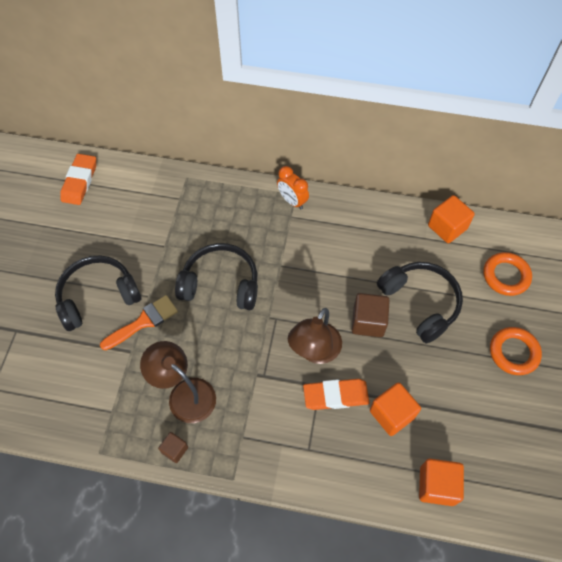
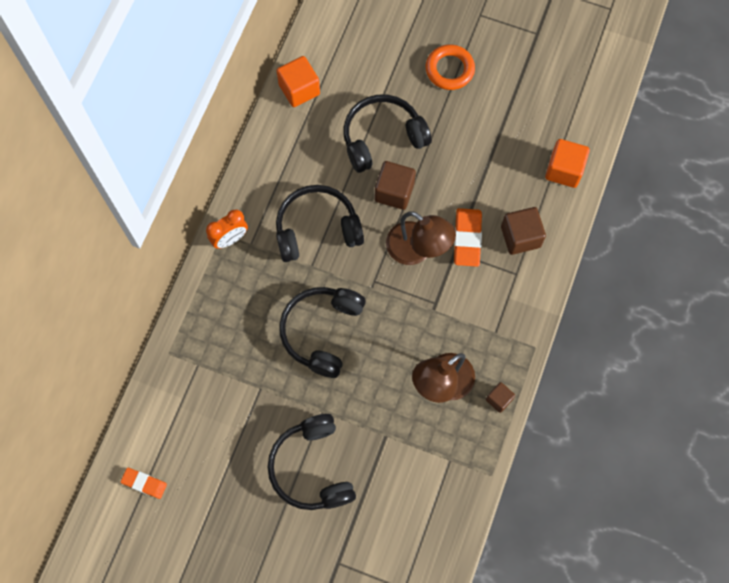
camera: 80 degrees left, 10 degrees up
(79, 181) = (144, 483): orange eraser -> orange eraser, size x0.63
(143, 322) = (353, 419): orange brush -> none
(315, 264) = (317, 229): none -> black headphones
(349, 448) = (520, 237): none -> brown cube
(392, 414) = (493, 192): orange cube -> none
(506, 276) = (367, 51): orange ring -> none

